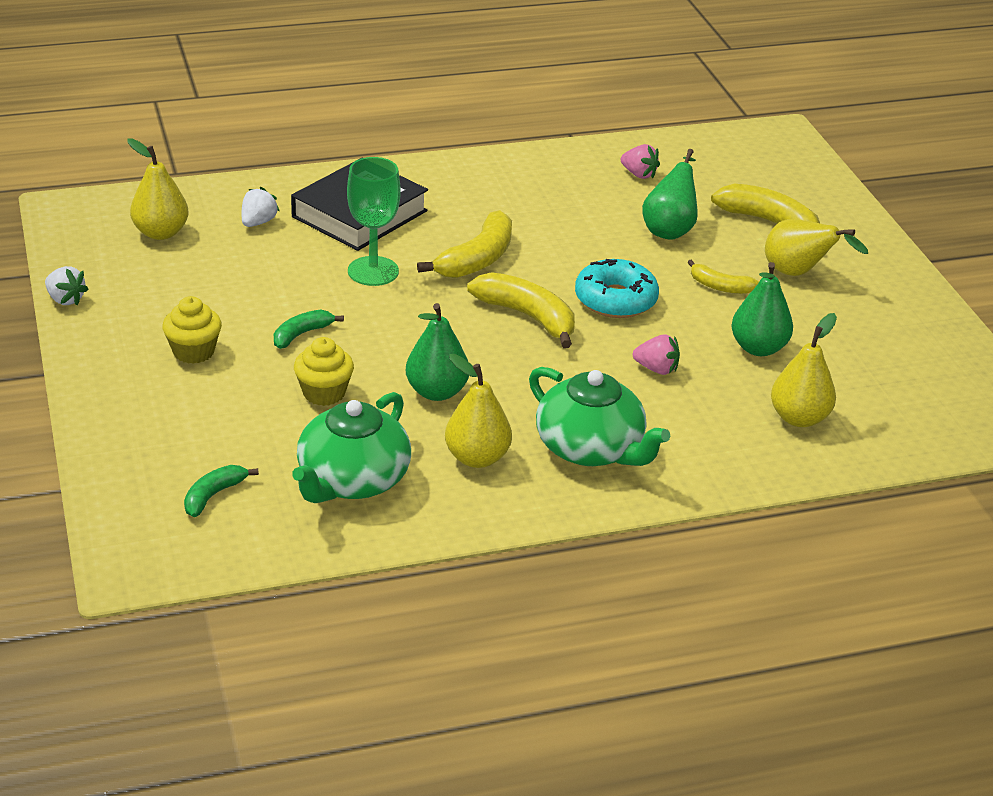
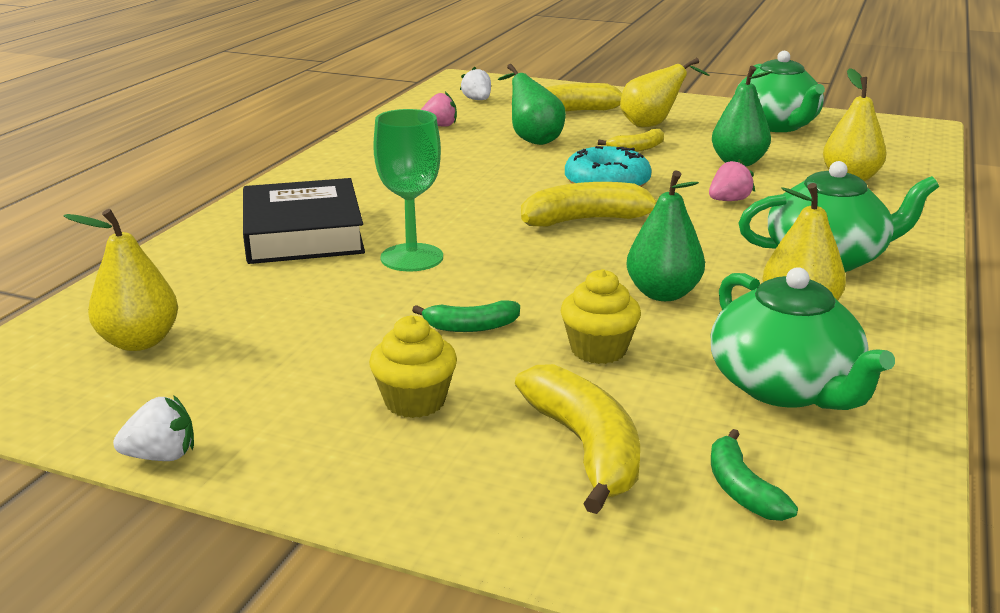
camera: 50 degrees left, 10 degrees down
(258, 222) = (225, 283): white strawberry -> white strawberry (477, 100)
(301, 334) = (471, 327): green banana -> green banana turned 90 degrees counterclockwise
(477, 259) = (465, 211): yellow banana -> yellow banana (586, 448)
(898, 340) = (776, 125): none -> green teapot

